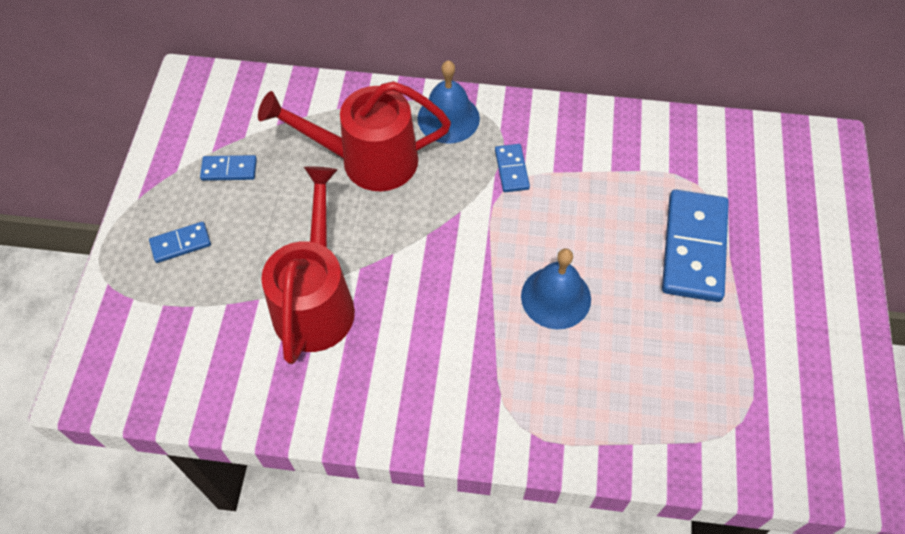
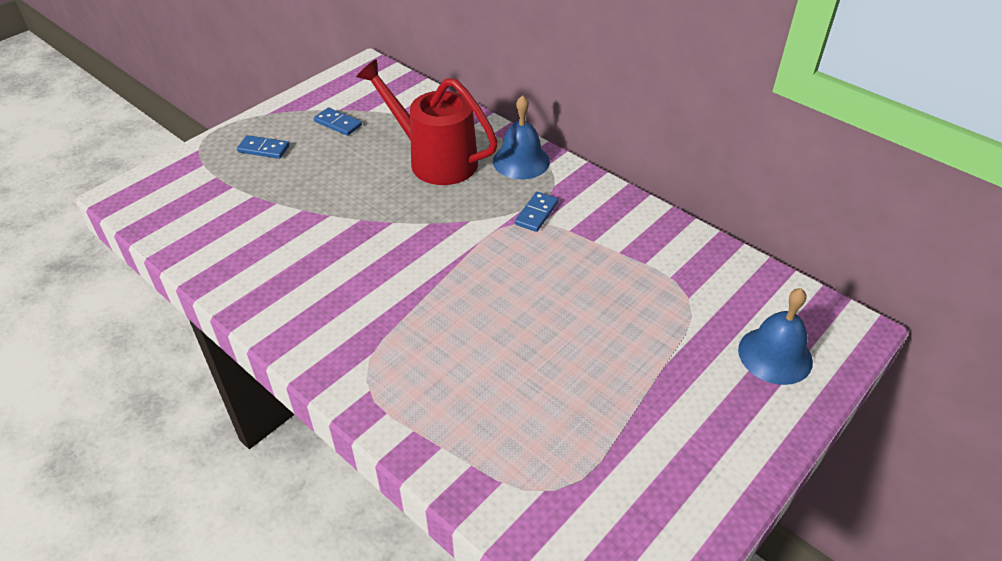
camera: 35 degrees right, 15 degrees down
(316, 300) = (311, 222): red watering can -> none
(556, 297) = (484, 311): blue bell -> blue bell (775, 355)
(694, 248) = (639, 339): blue domino -> none

